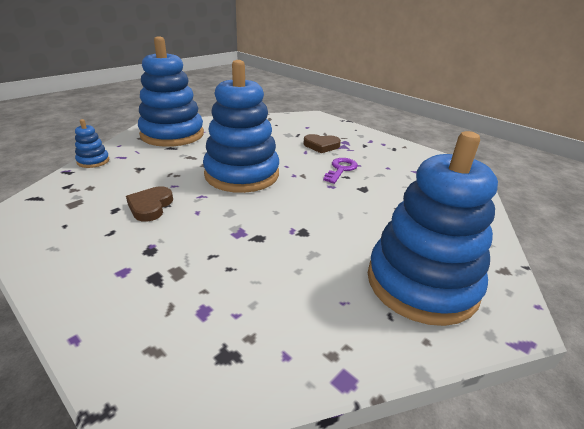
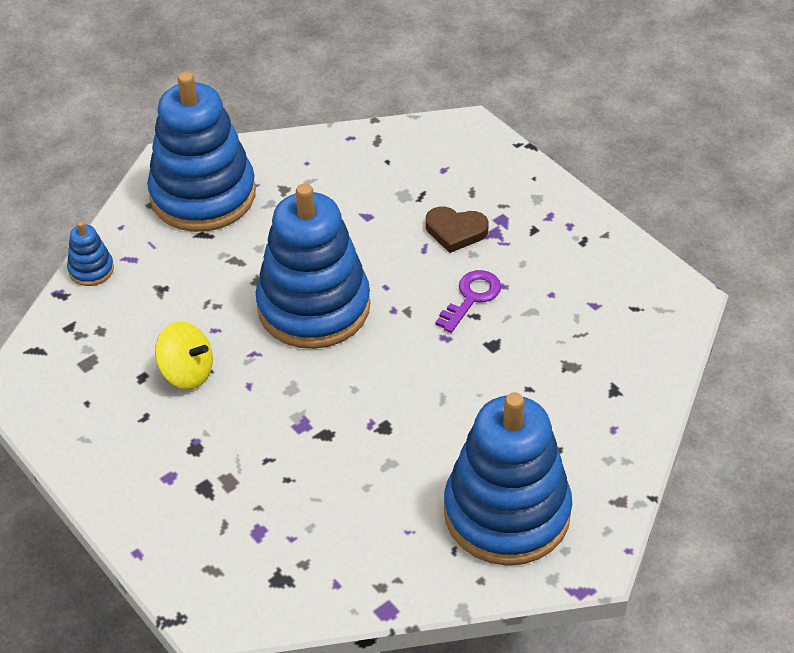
camera: 10 degrees right, 15 degrees up
(150, 206) = (187, 372): brown heart -> yellow spinning top

